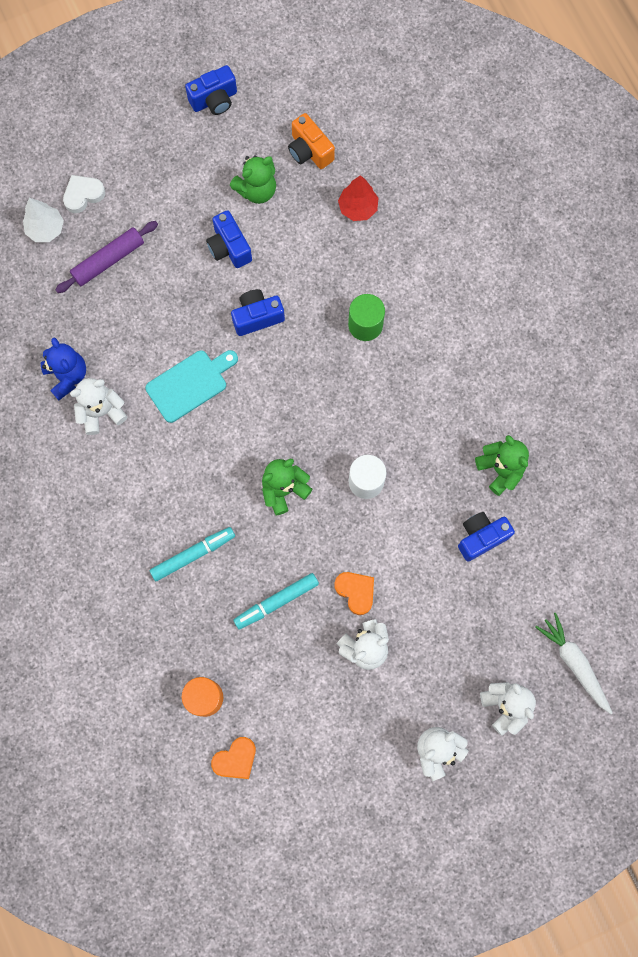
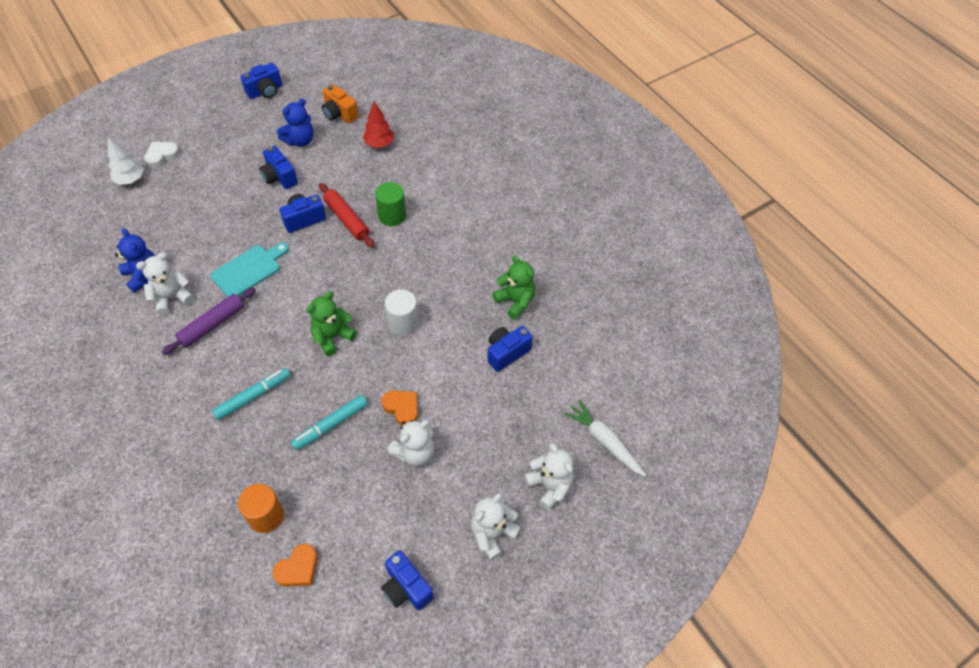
camera: 10 degrees left, 20 degrees down
(108, 260) = (181, 195): purple rolling pin -> purple rolling pin (212, 325)
(256, 190) = (300, 140): green teddy bear -> blue teddy bear
(309, 324) = (347, 219): none -> red rolling pin
(343, 795) = (406, 588): none -> blue camera

